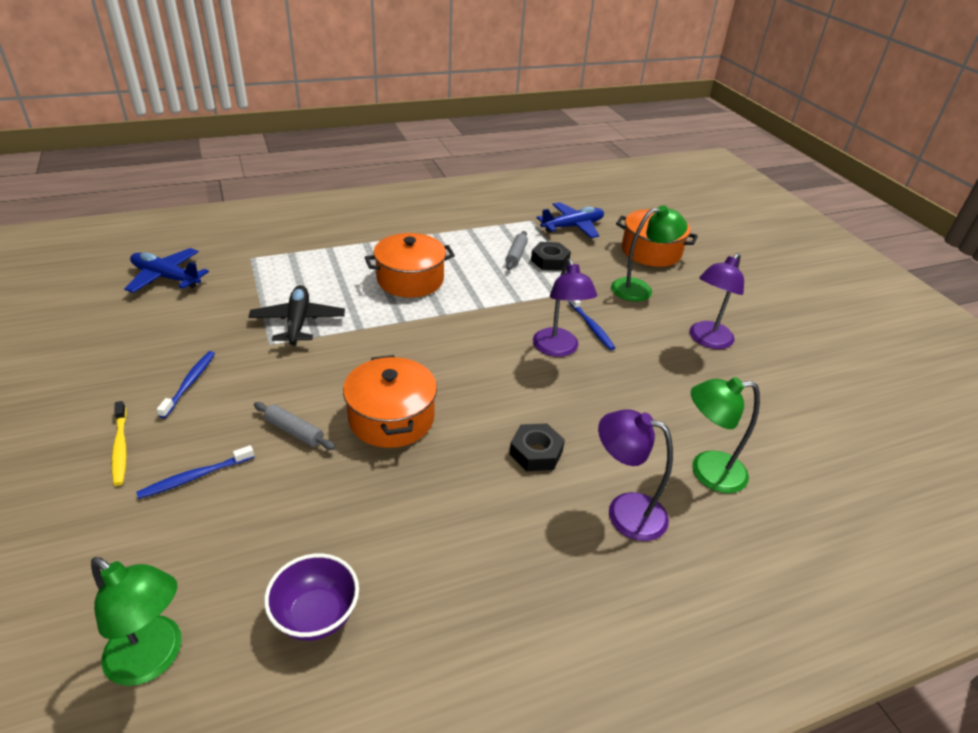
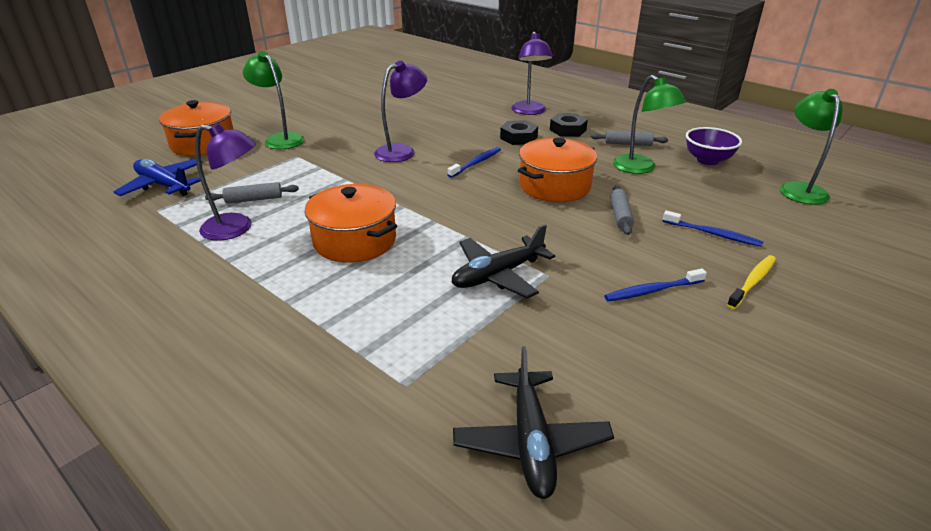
camera: 115 degrees left, 5 degrees down
(166, 277) = (531, 441): blue plane -> black plane
(437, 556) = (628, 144): none -> grey rolling pin
(550, 261) = (255, 181): black nut -> black nut (567, 130)
(591, 327) = (358, 146): blue toothbrush -> blue toothbrush (476, 163)
(707, 340) = (338, 111): purple lamp -> purple lamp (236, 228)
(707, 472) = (473, 99): green lamp -> green lamp (640, 168)

